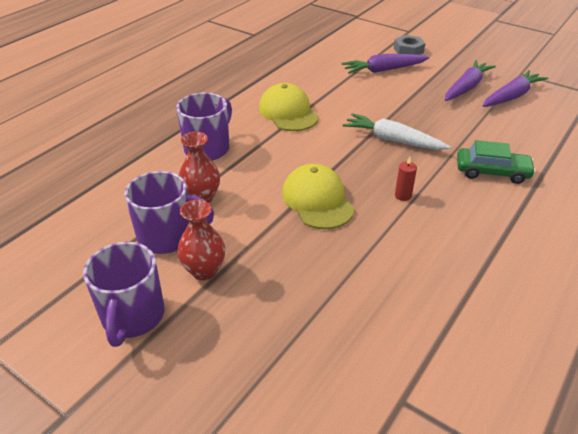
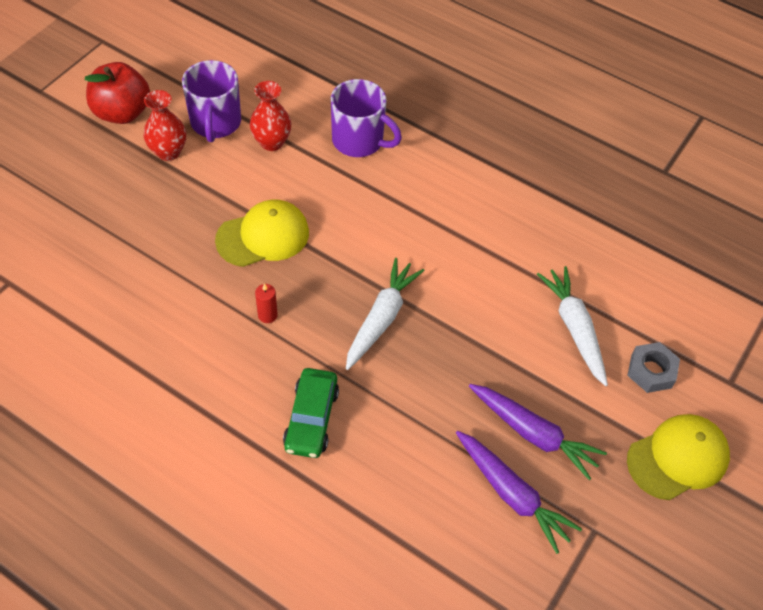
camera: 85 degrees right, 15 degrees up
(132, 317) = (122, 112): purple mug -> red apple
(288, 112) = (441, 212): yellow cap -> yellow cap (678, 458)
(383, 70) = (574, 328): purple carrot -> white carrot

